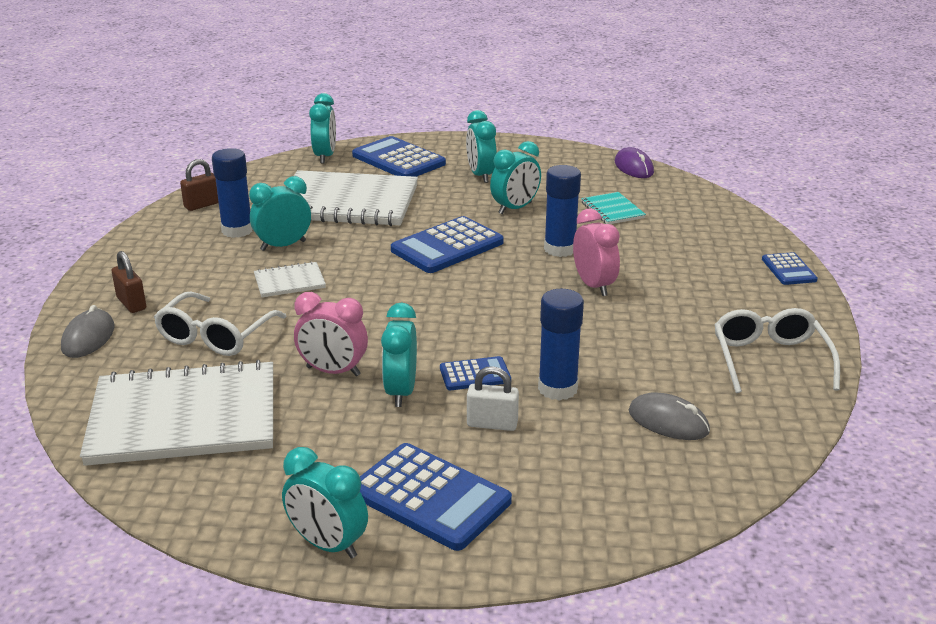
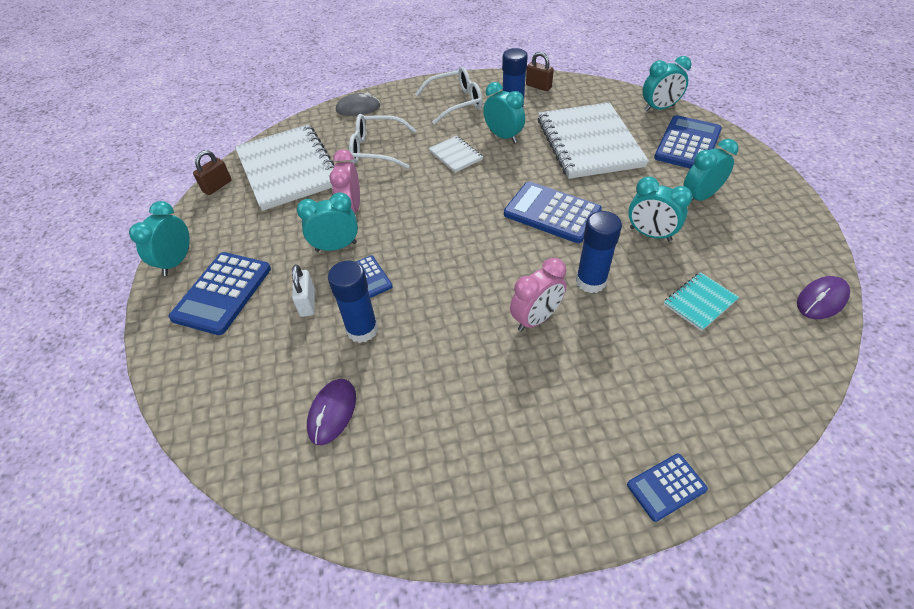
camera: 75 degrees right, 20 degrees up
(131, 303) = (400, 108): brown padlock -> brown padlock (217, 186)
(668, 421) = (332, 412): grey mouse -> purple mouse
(769, 359) = (459, 484): white glasses -> white glasses (456, 102)

